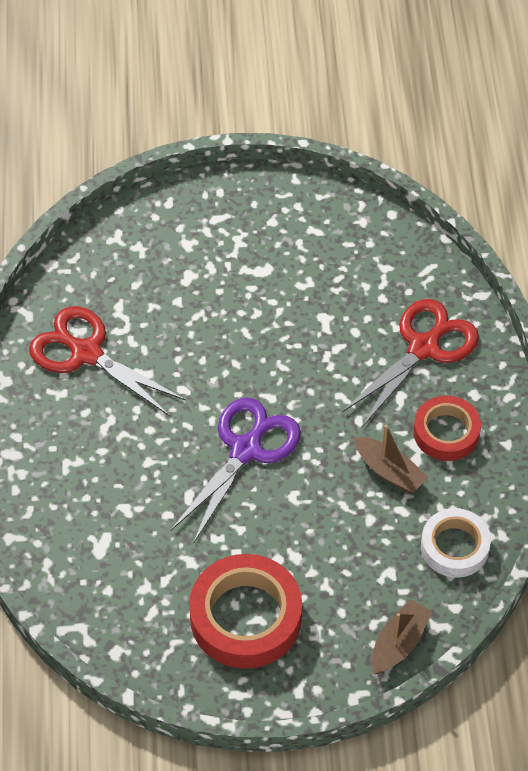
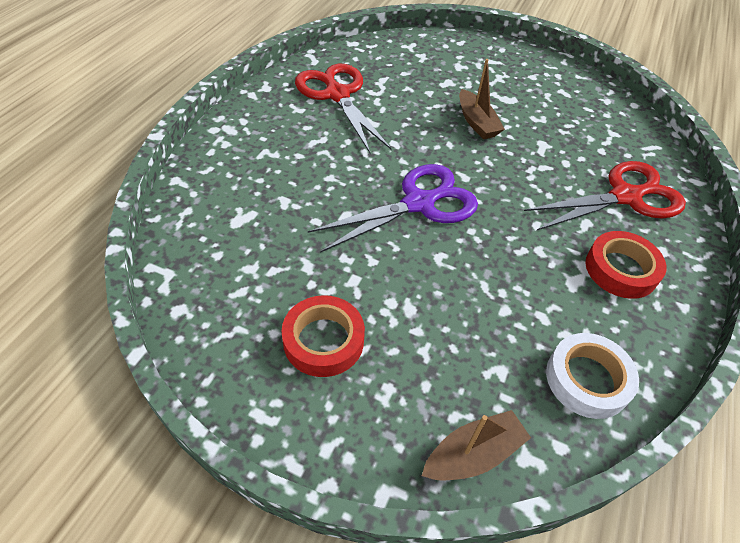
camera: 25 degrees right, 5 degrees down
(245, 617) = (323, 340): red tape -> red tape, size x0.63
(389, 471) = (546, 277): brown boat -> brown boat (476, 122)

